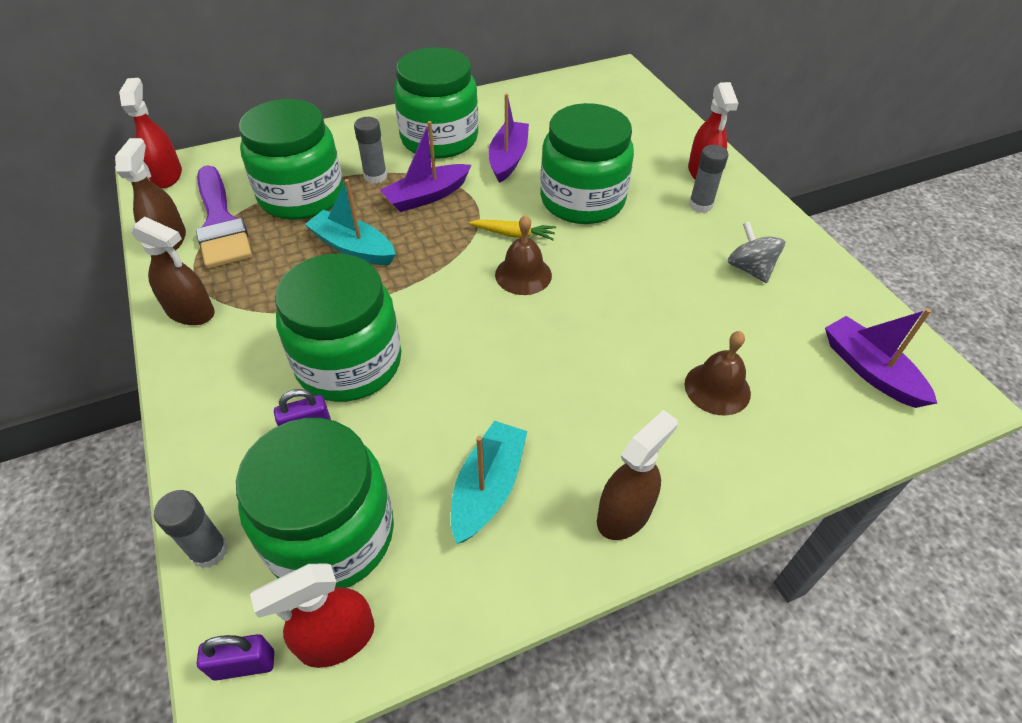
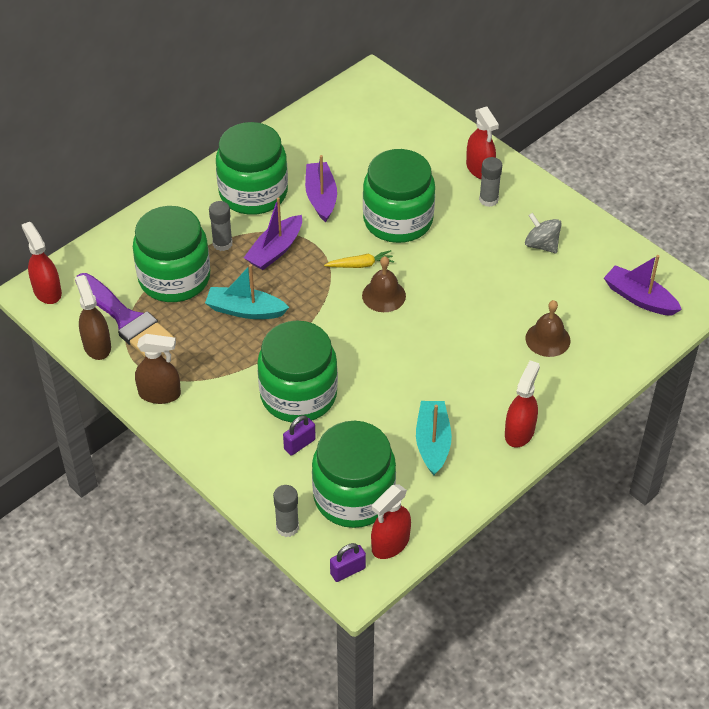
camera: 20 degrees left, 0 degrees up
(624, 514) = (519, 432): brown spray bottle -> red spray bottle

